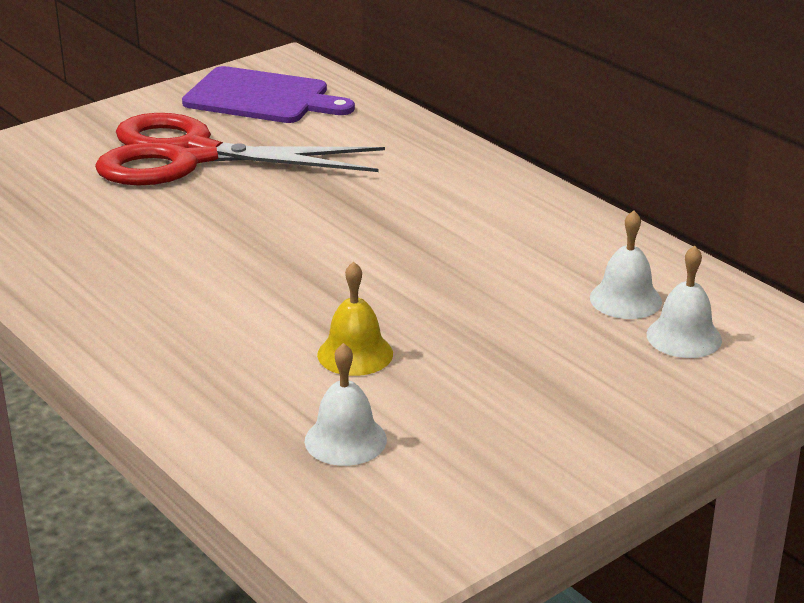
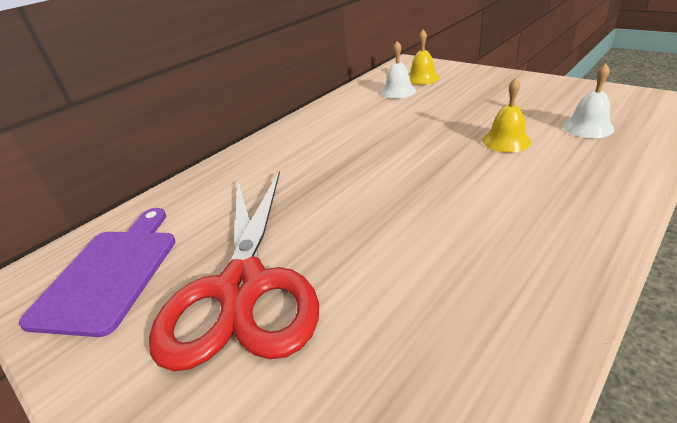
camera: 95 degrees left, 5 degrees up
(684, 337) = (422, 78): white bell -> yellow bell

